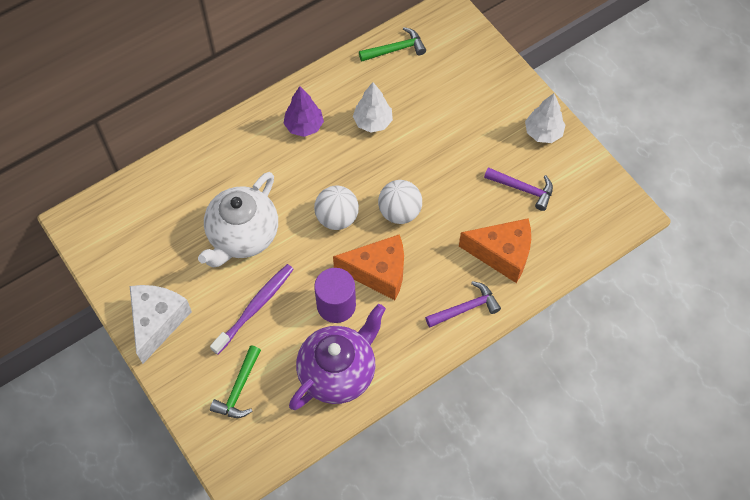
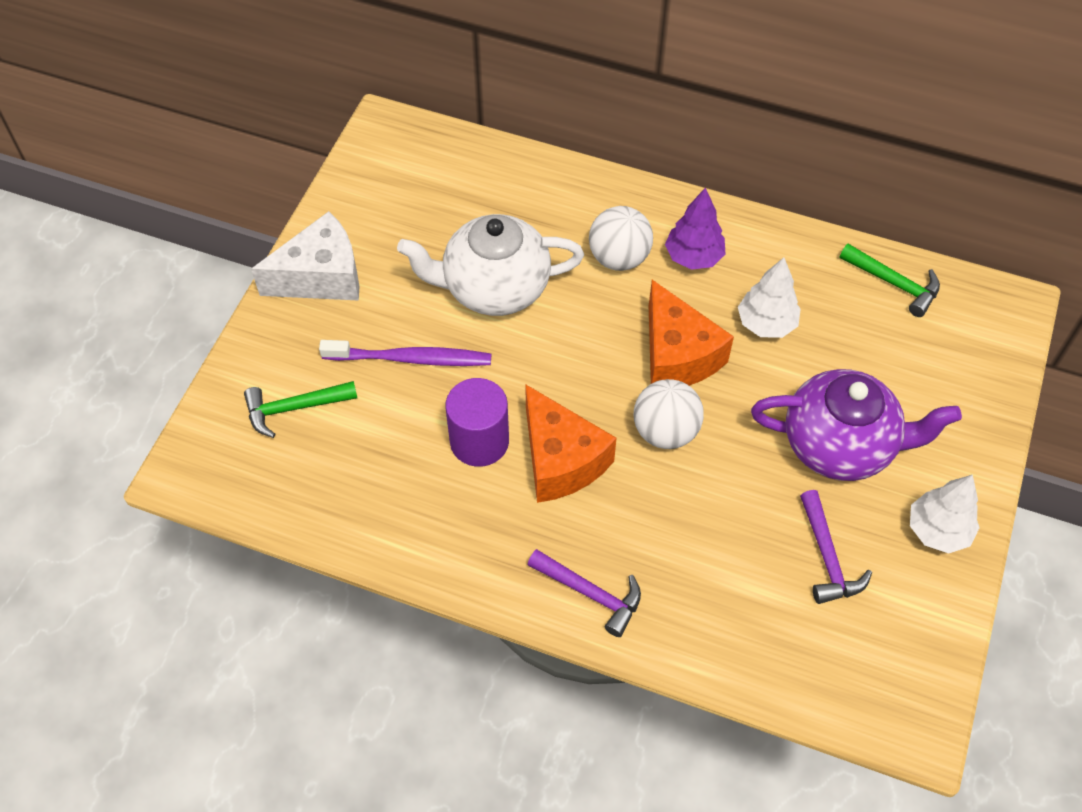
camera: 55 degrees right, 5 degrees down
(337, 218) = (599, 368): white ball -> white ball (619, 258)
(338, 372) = (391, 499): purple teapot -> purple teapot (840, 445)
(502, 254) = (707, 590): orange cheese -> orange cheese (677, 355)

